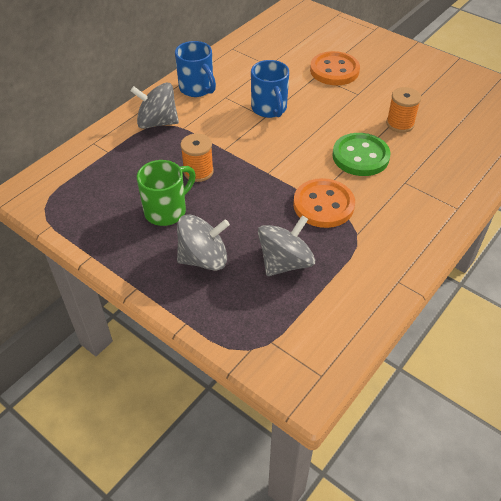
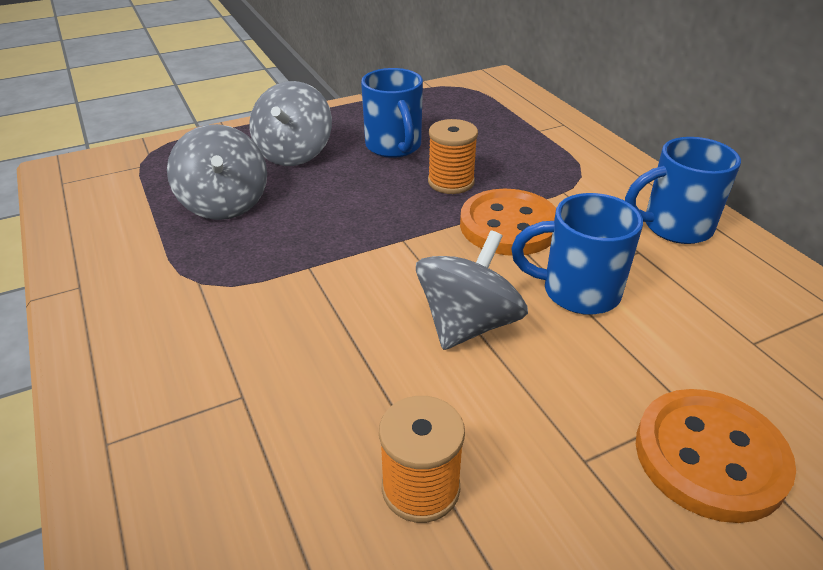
camera: 115 degrees right, 10 degrees down
(157, 122) = (588, 173): grey spinning top -> grey spinning top (468, 324)
(167, 211) = (394, 147): green mug -> blue mug
(323, 205) = (286, 270): orange button -> orange button (509, 225)
(360, 156) = (360, 362): green button -> none

